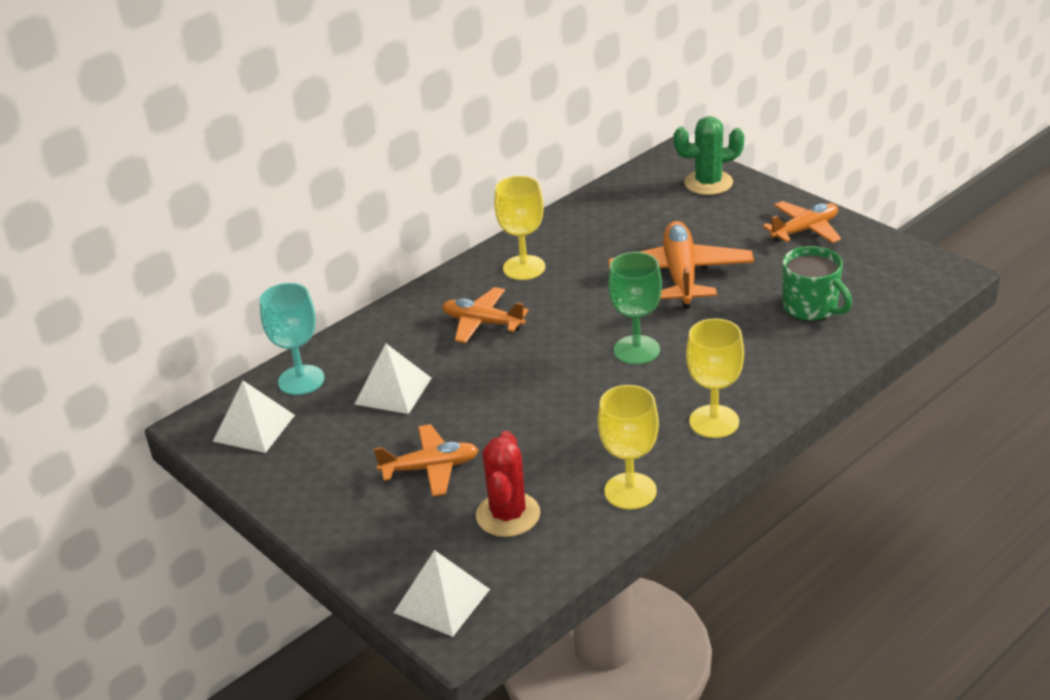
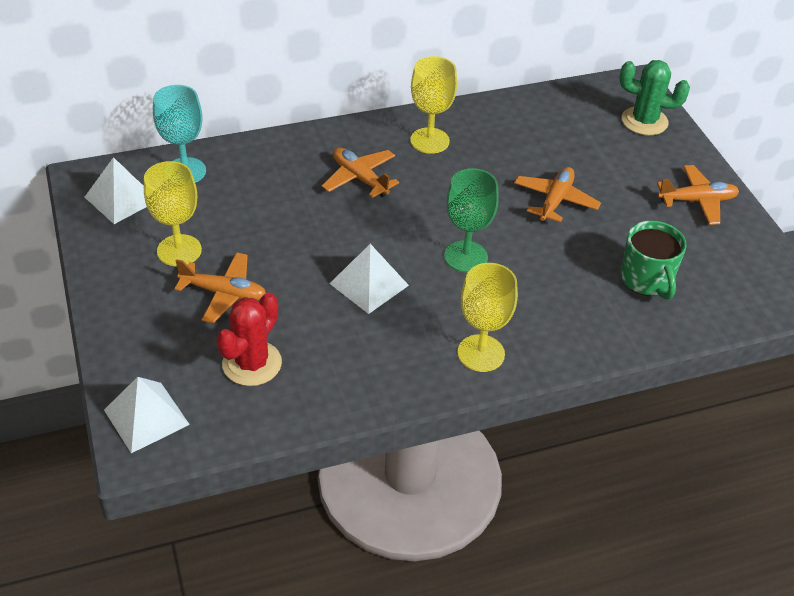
camera: 20 degrees right, 10 degrees up
(393, 391) = (246, 211): white pyramid -> white pyramid (369, 284)
(630, 491) = (364, 387): yellow goblet -> yellow goblet (179, 250)
(681, 275) = (555, 201): orange plane -> orange plane, size x0.64

